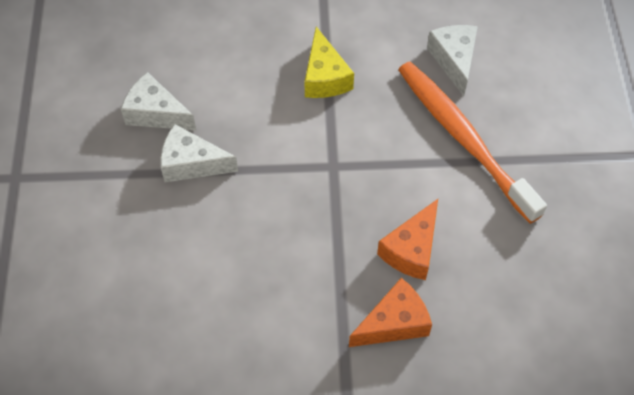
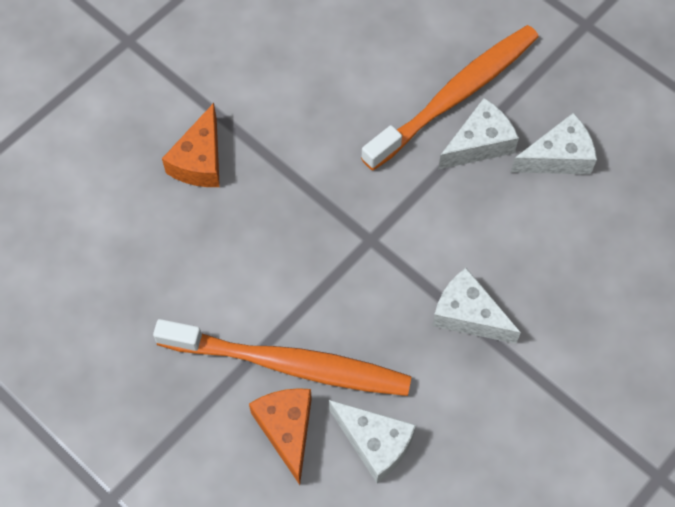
camera: 135 degrees right, 5 degrees up
(166, 208) = (454, 96): none -> orange toothbrush
(325, 77) = (468, 315): yellow cheese -> white cheese
(411, 250) = (239, 225): orange cheese -> orange cheese (286, 430)

